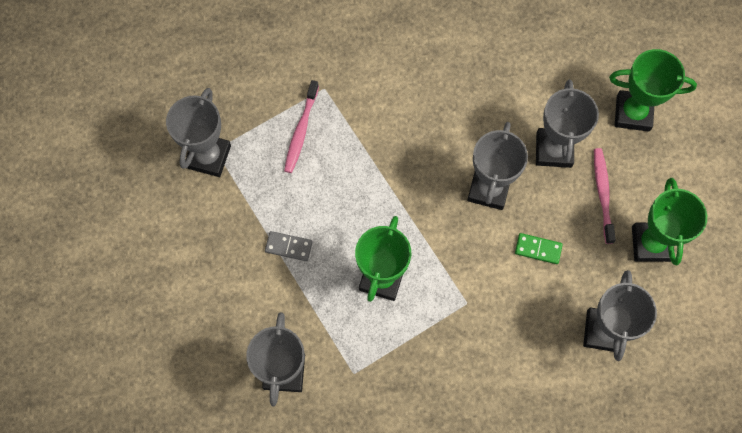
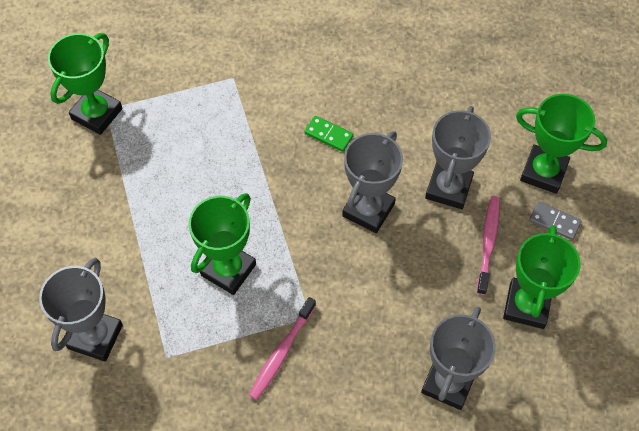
camera: 15 degrees right, 10 degrees down
(208, 156) = (97, 114): grey trophy -> green trophy
(288, 246) = (144, 216): grey domino -> grey domino (554, 222)
(301, 131) = (196, 111): pink toothbrush -> pink toothbrush (281, 352)
(538, 249) = (402, 281): green domino -> green domino (328, 135)

